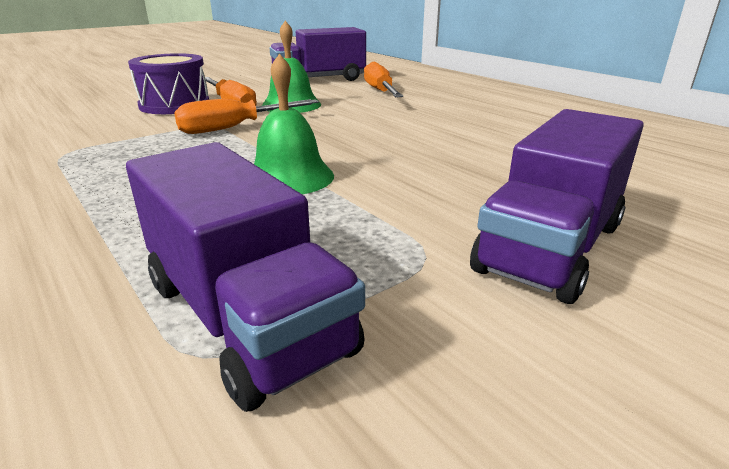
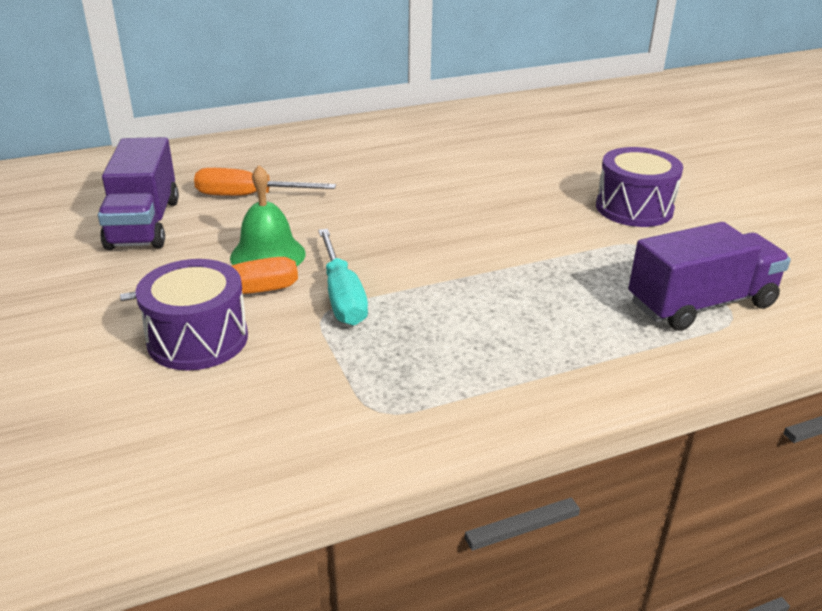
camera: 75 degrees left, 5 degrees up
(235, 128) = (342, 296): orange screwdriver -> turquoise screwdriver
(289, 177) = (504, 275): green bell -> none
(550, 247) = (634, 208): purple truck -> purple drum

